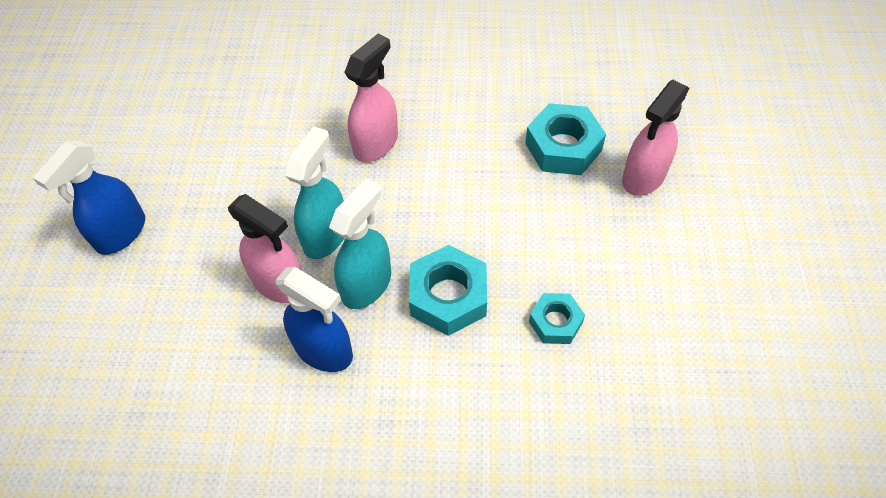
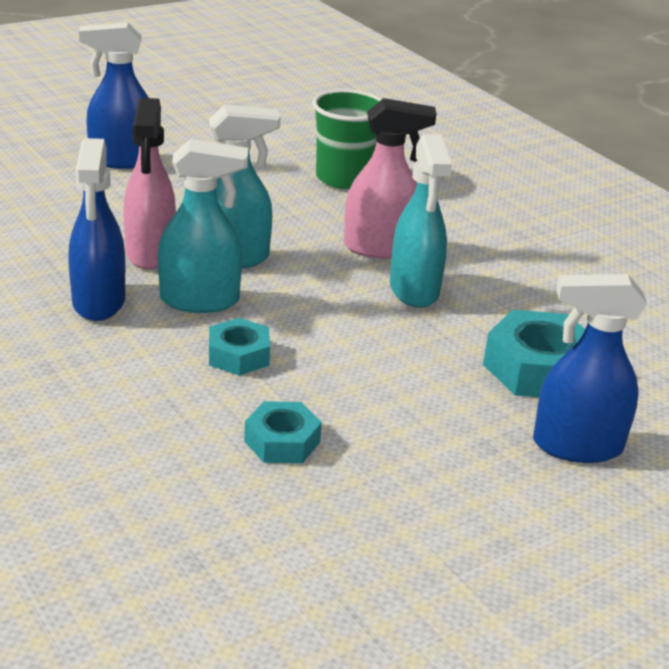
camera: 50 degrees right, 25 degrees down
(267, 109) = (343, 178): none -> green cup
(439, 156) = (414, 290): none -> turquoise spray bottle
(448, 296) = (239, 355): turquoise nut -> turquoise nut, size x0.61
(643, 177) = (576, 446): pink spray bottle -> blue spray bottle

